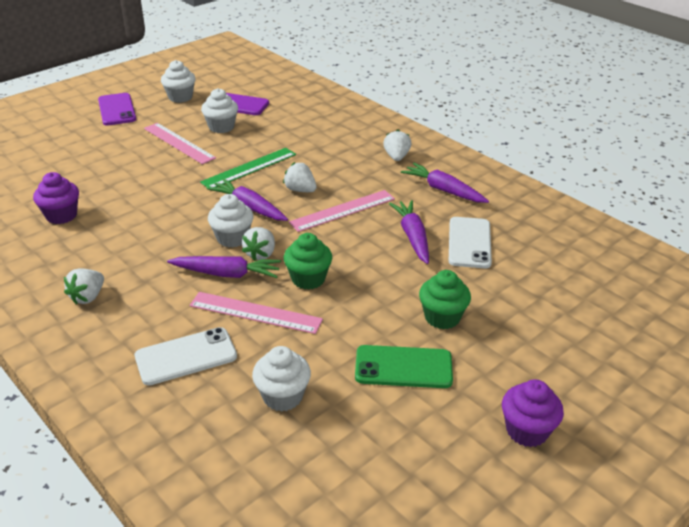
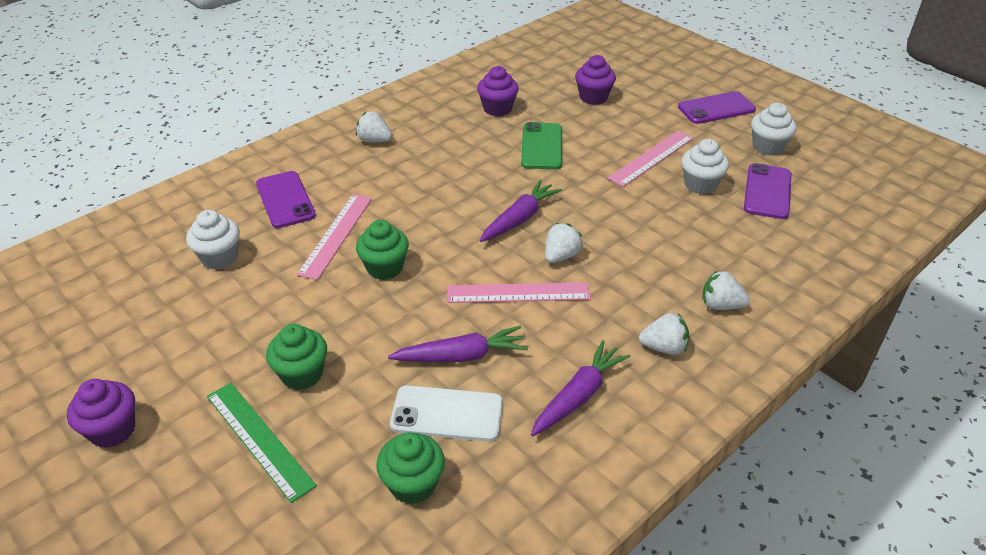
camera: 90 degrees right, 5 degrees up
(68, 162) = (593, 97): none -> purple cupcake
(186, 356) = (285, 200): white phone -> purple phone
(226, 274) = (399, 212): purple carrot -> none
(232, 238) = (460, 211): white cupcake -> none
(249, 168) = (605, 213): green ruler -> green ruler (259, 439)
(260, 254) = (431, 232): white strawberry -> white strawberry (720, 305)
(342, 210) = (518, 293): pink ruler -> pink ruler turned 60 degrees counterclockwise
(403, 367) = (232, 338): green phone -> green phone (542, 146)
(533, 256) = (413, 484): none -> green cupcake

